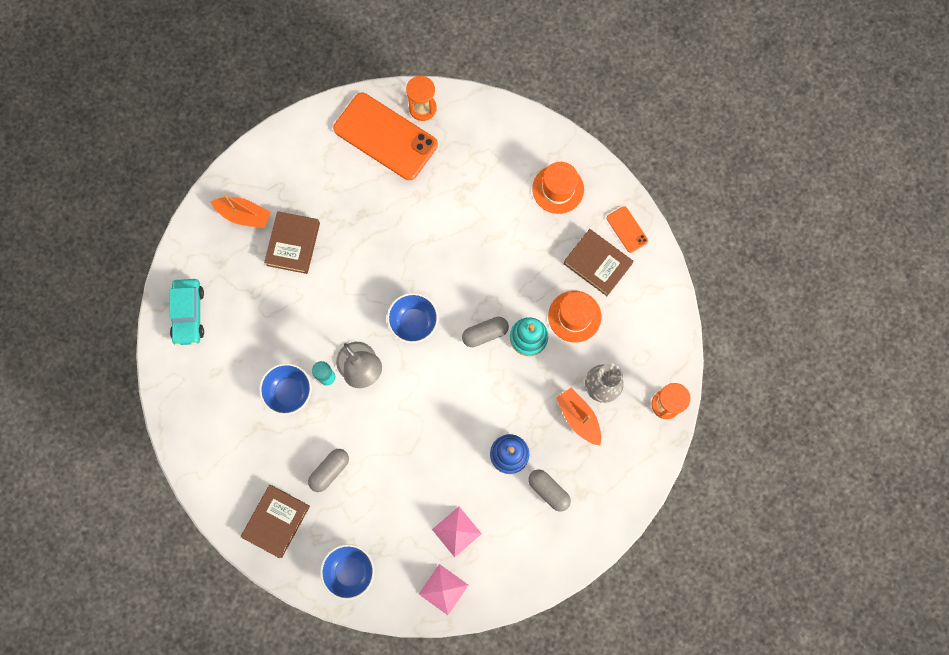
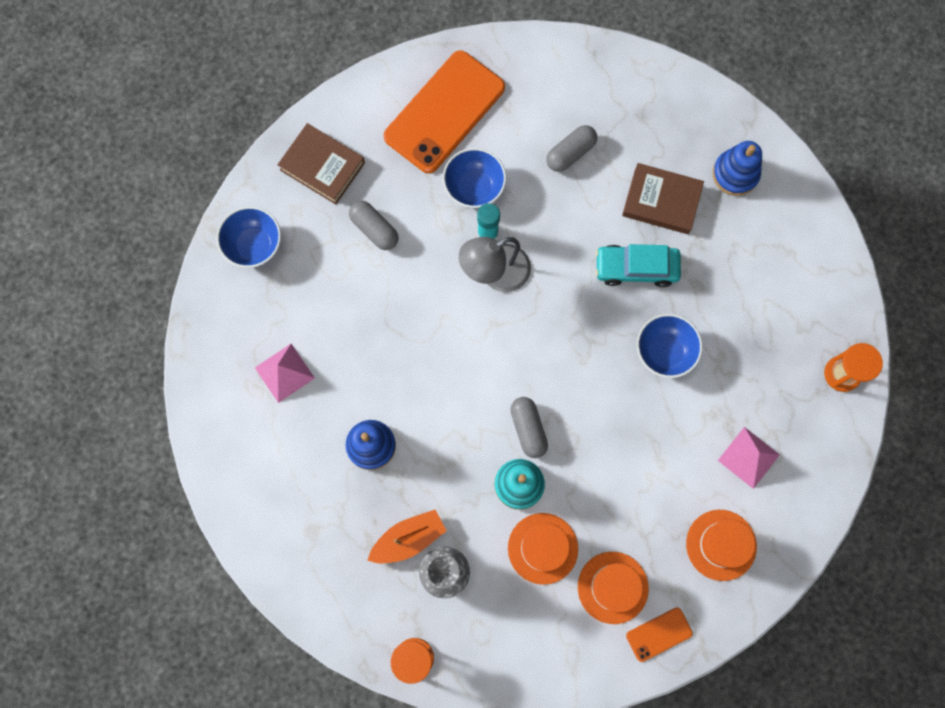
camera: 95 degrees right, 0 degrees up
(189, 314) = (580, 78): turquoise car -> turquoise car (636, 268)
(244, 215) = (702, 145): orange boat -> none
(267, 189) = (735, 174): none -> blue stacking toy
(385, 137) = (802, 323): orange phone -> orange phone (444, 112)
(414, 322) = (549, 341): blue bowl -> blue bowl (664, 351)
(443, 589) = (218, 351): pink pyramid -> pink pyramid (748, 457)
(548, 490) = (320, 490): grey capsule -> grey capsule (570, 153)
(597, 264) = (612, 587): brown book -> orange hat

